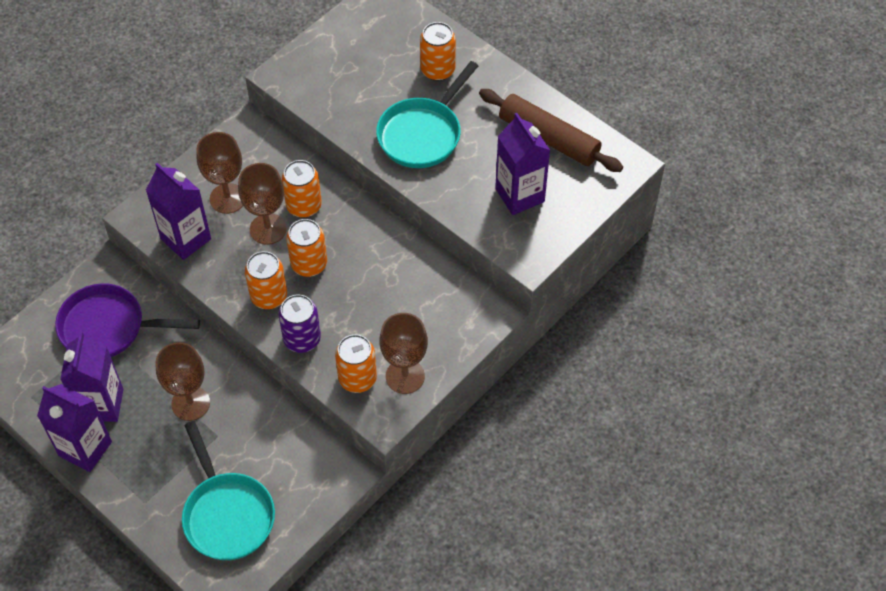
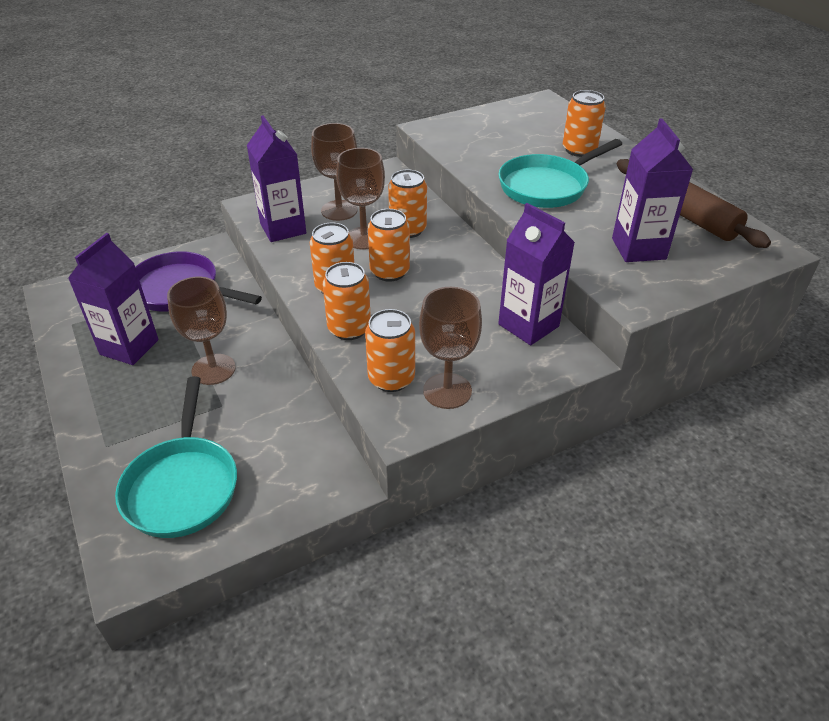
camera: 20 degrees right, 15 degrees down
(85, 449) = (85, 379): purple carton -> purple carton (528, 325)
(302, 339) = (349, 328): purple can -> orange can

